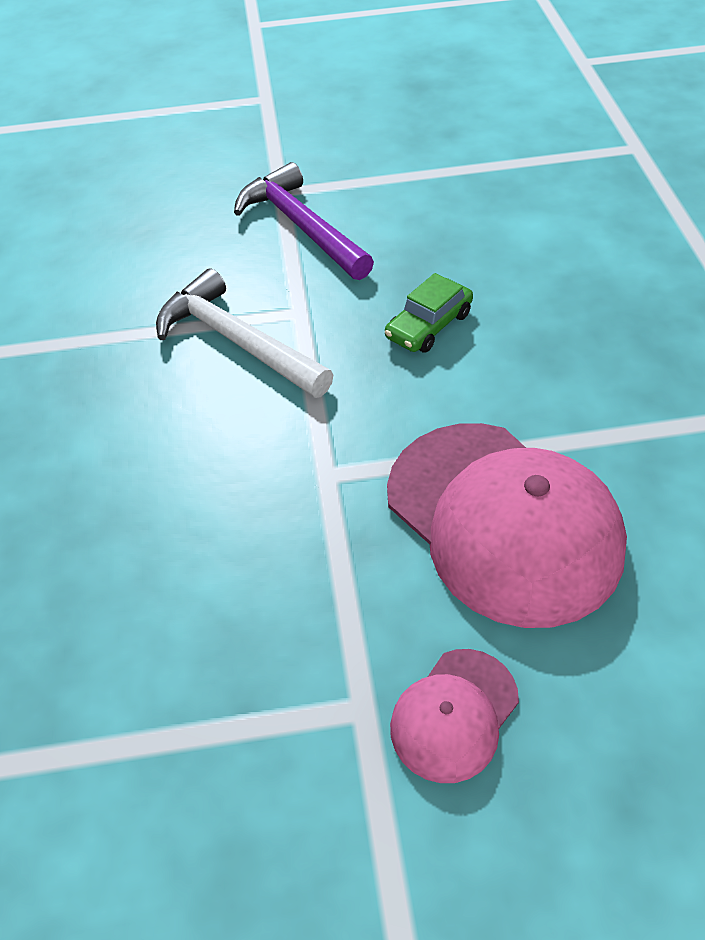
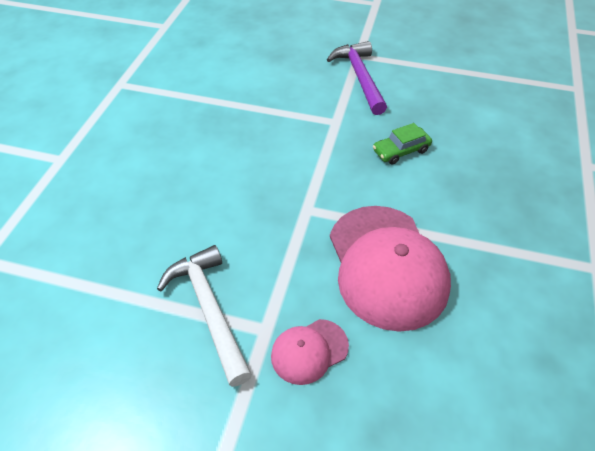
camera: 20 degrees right, 0 degrees up
(238, 341) = (296, 127): white hammer -> white hammer (210, 309)

